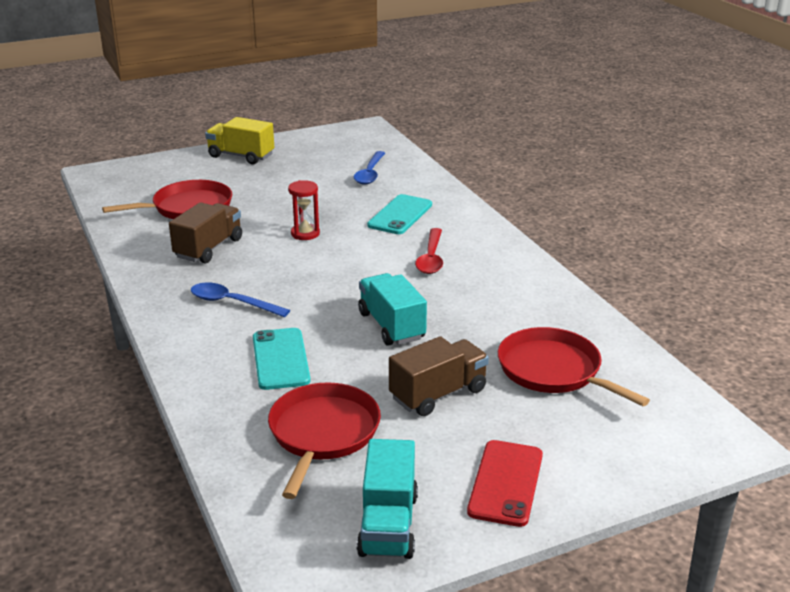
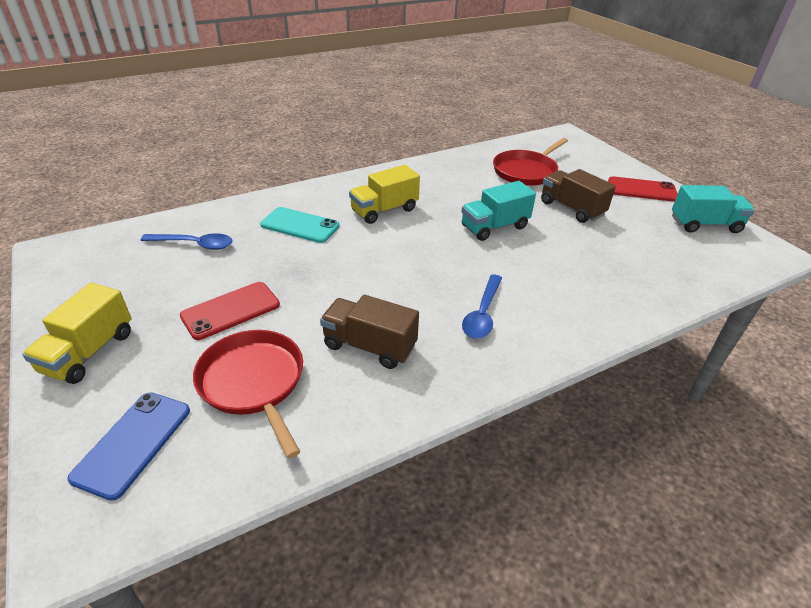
camera: 95 degrees left, 10 degrees up
(153, 178) = (133, 443): none -> blue phone
(272, 194) = (231, 310): none -> red phone
(281, 359) = (562, 276): turquoise phone -> none
(305, 234) = (336, 279): red hourglass -> none
(323, 433) = (641, 251): red pan -> none
(431, 258) = (384, 210): red spoon -> yellow truck

